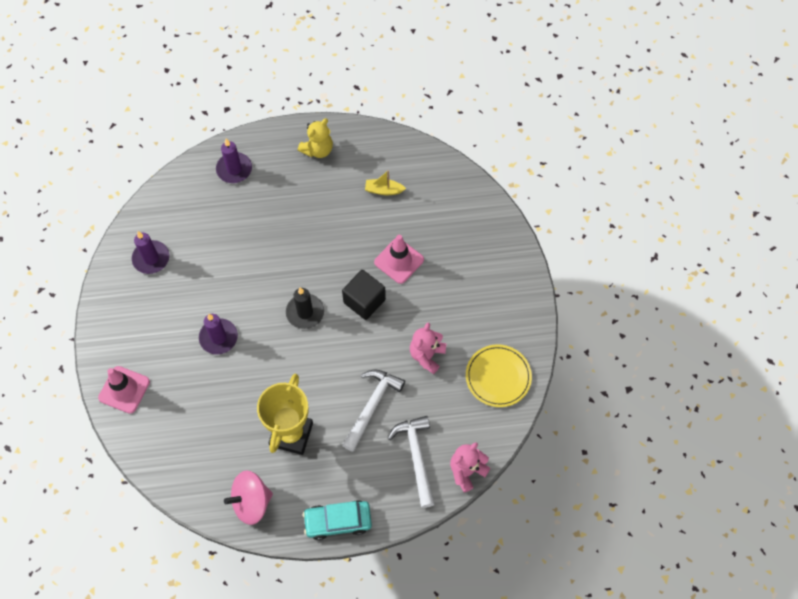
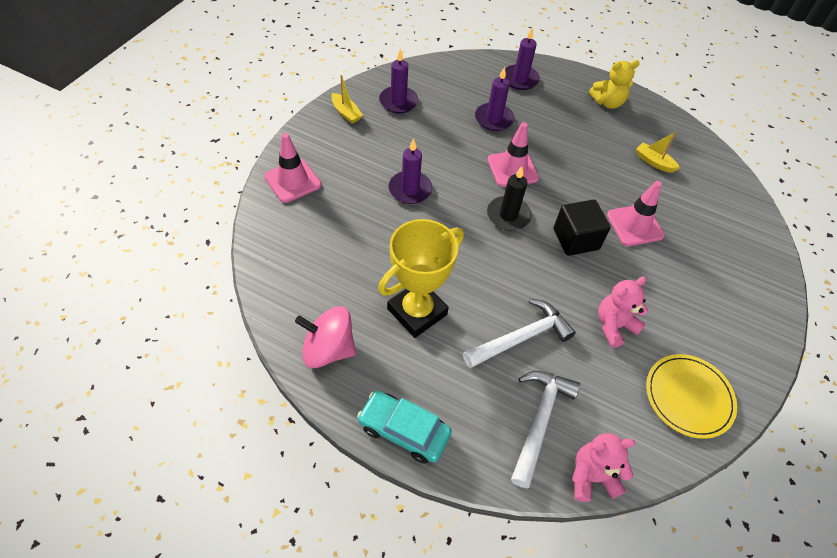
camera: 30 degrees right, 10 degrees down
(117, 298) = (346, 113): none -> yellow boat
(239, 226) = (493, 119): none -> purple candle
(283, 267) = (512, 169): none -> pink traffic cone

